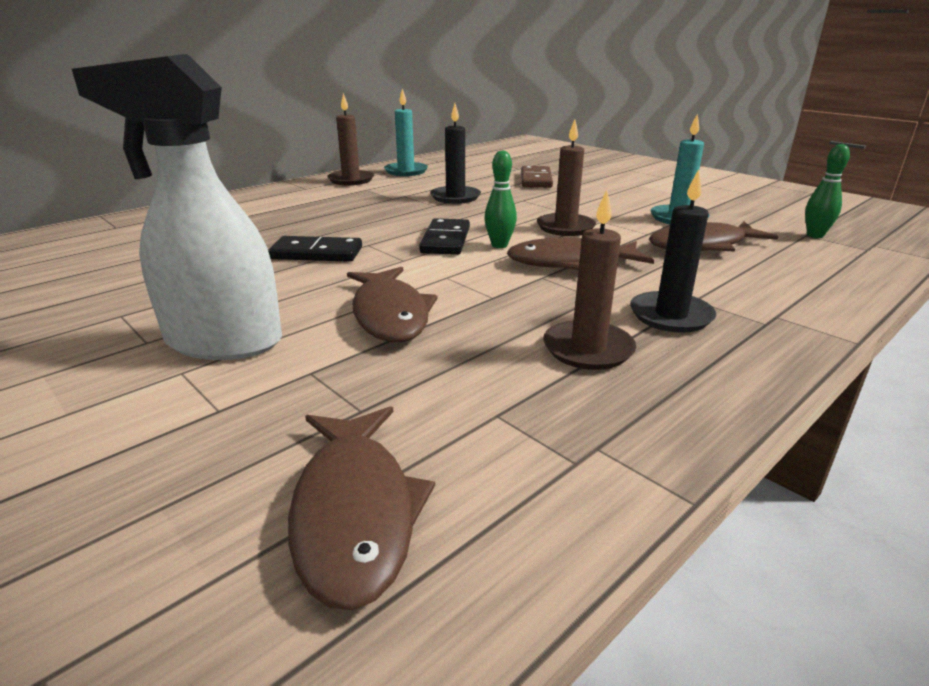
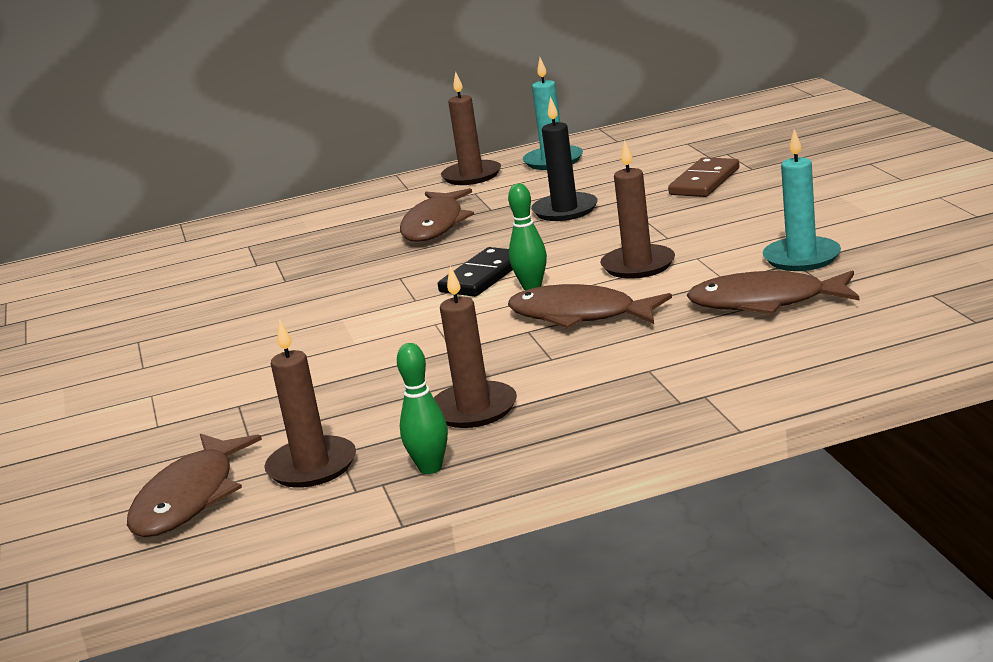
camera: 30 degrees right, 5 degrees down
(222, 342) = (195, 373): white spray bottle -> none
(317, 253) = (340, 286): black domino -> none
(390, 315) = (343, 360): brown fish -> brown fish (435, 225)
(484, 437) = (312, 466): none -> brown candle
(671, 315) = (596, 385): black candle -> none
(815, 235) = (942, 296): green bowling pin -> green bowling pin (430, 468)

